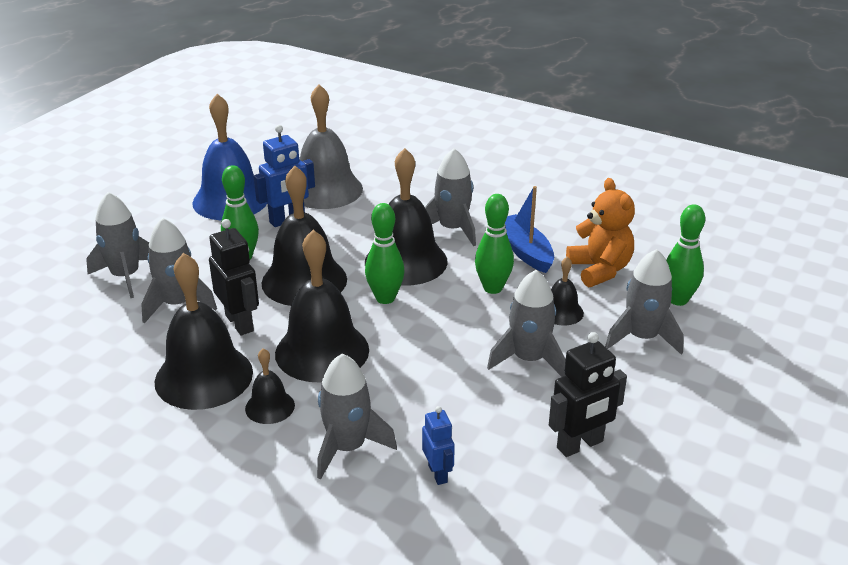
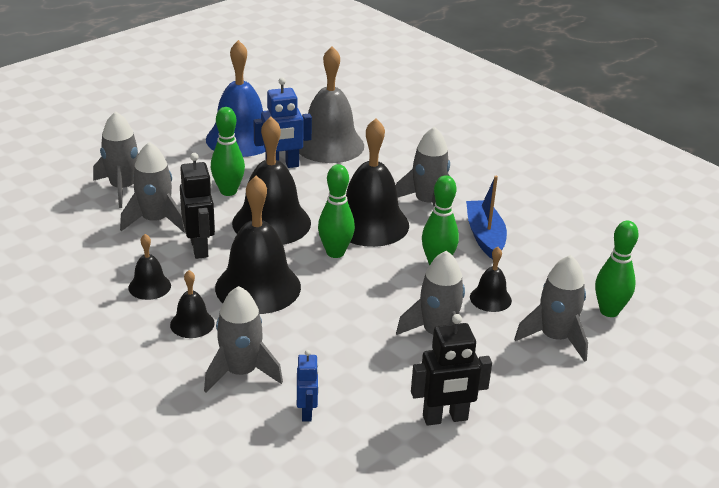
camera: 15 degrees right, 0 degrees up
(204, 376) = (149, 286): black bell -> black bell, size x0.49
(599, 270) = (547, 268): orange teddy bear -> none

